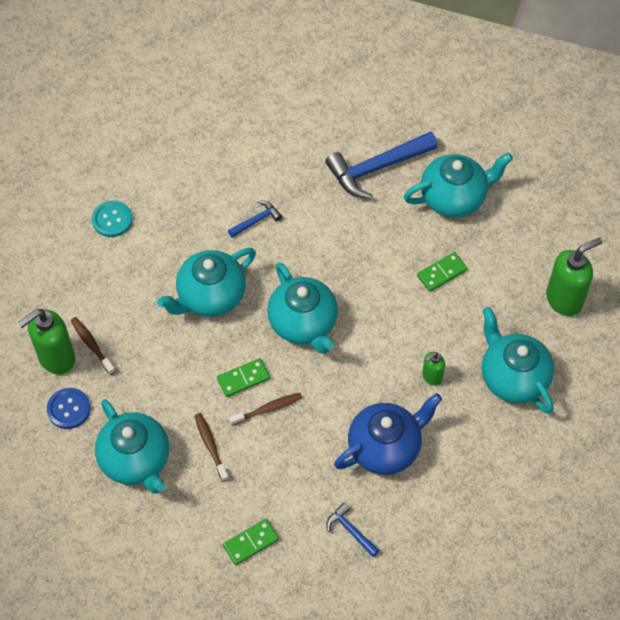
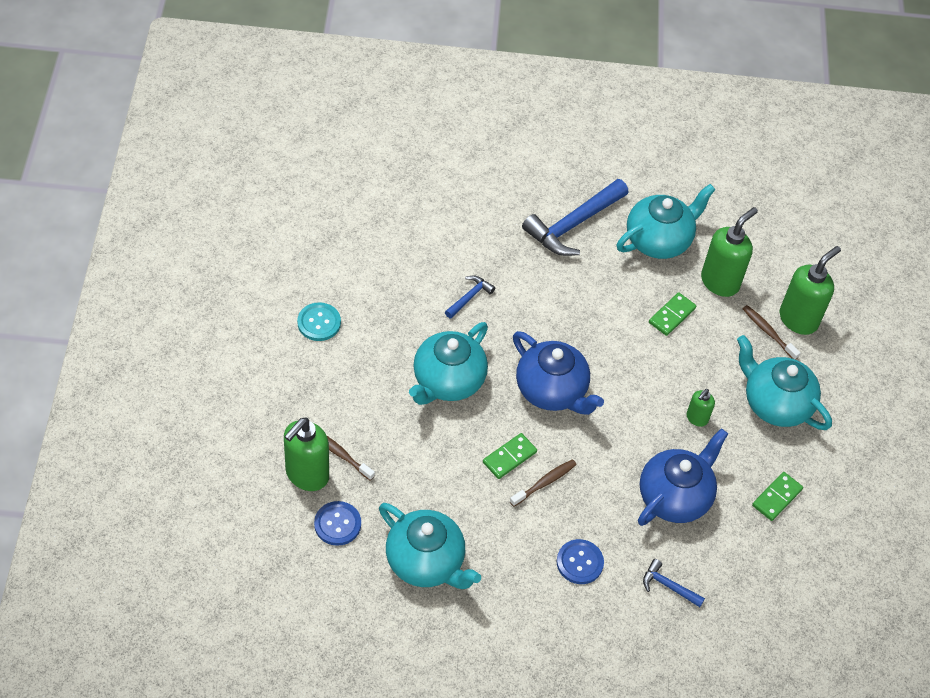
camera: 20 degrees left, 5 degrees down
(210, 446) = (498, 531): brown toothbrush -> brown toothbrush (768, 332)
(251, 542) = (572, 620): green domino -> green domino (776, 497)
(275, 490) = (579, 562): none -> blue button
(304, 324) = (552, 391): turquoise teapot -> blue teapot
(499, 249) = (720, 282): none -> green soap dispenser

